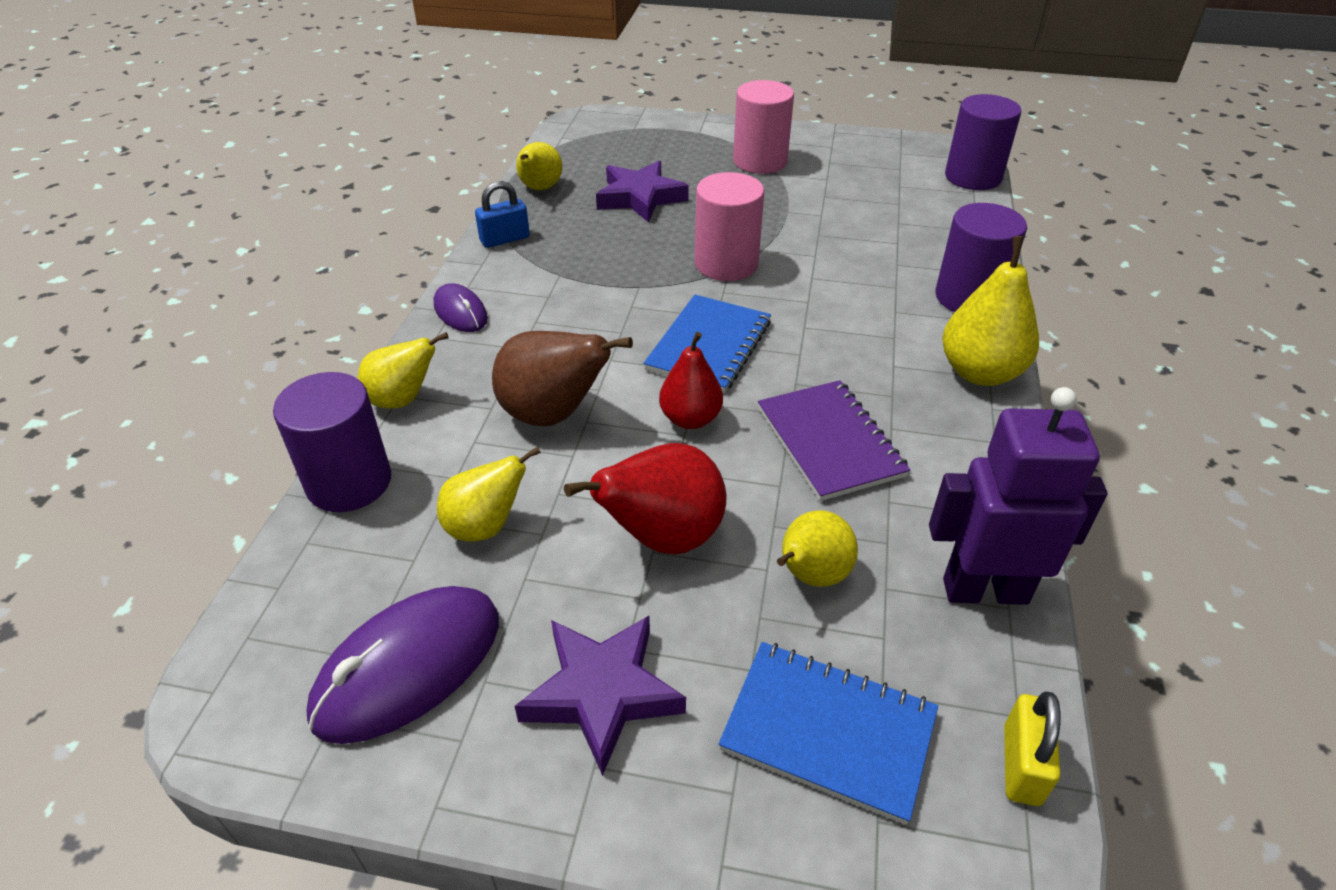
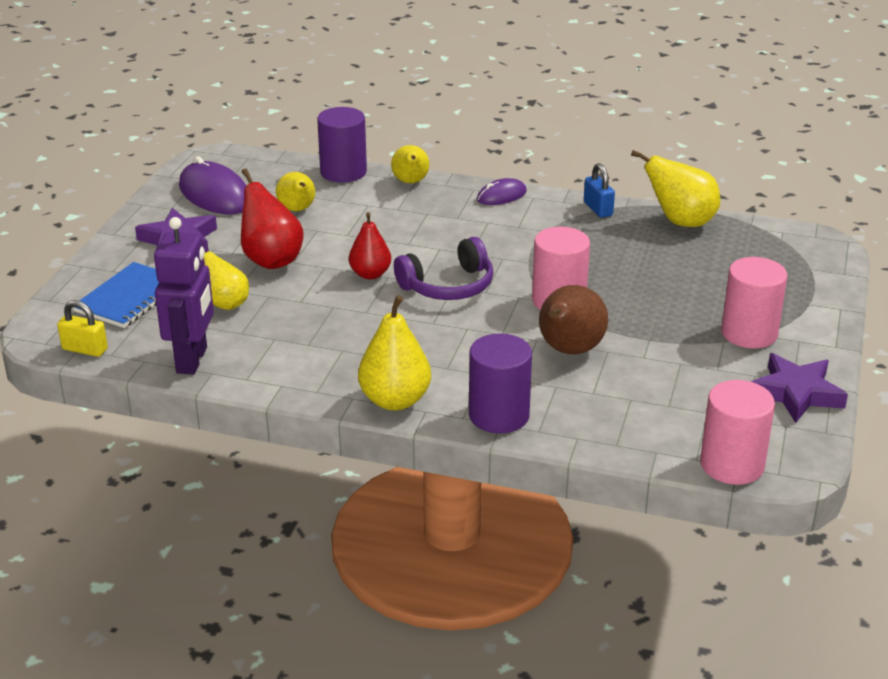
camera: 95 degrees right, 10 degrees down
(540, 189) = (680, 222): yellow pear -> yellow pear, size x1.50
(553, 415) = (385, 228): brown pear -> brown pear (569, 351)
(640, 198) = (668, 267): purple star -> purple star (796, 393)
(709, 346) = (448, 286): blue notebook -> purple headphones
(830, 442) = (334, 323): purple notebook -> none
(973, 177) = (732, 465): purple cylinder -> pink cylinder

